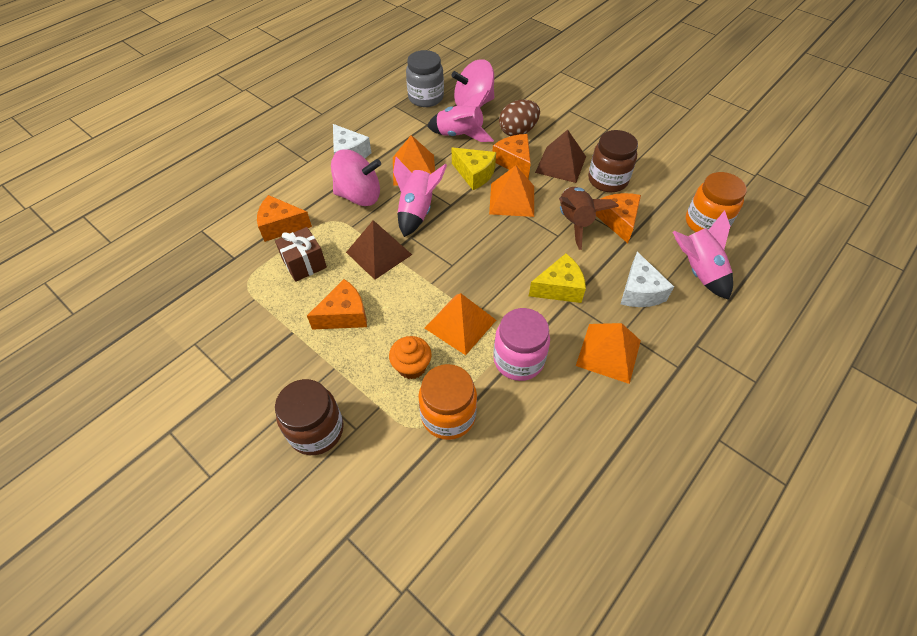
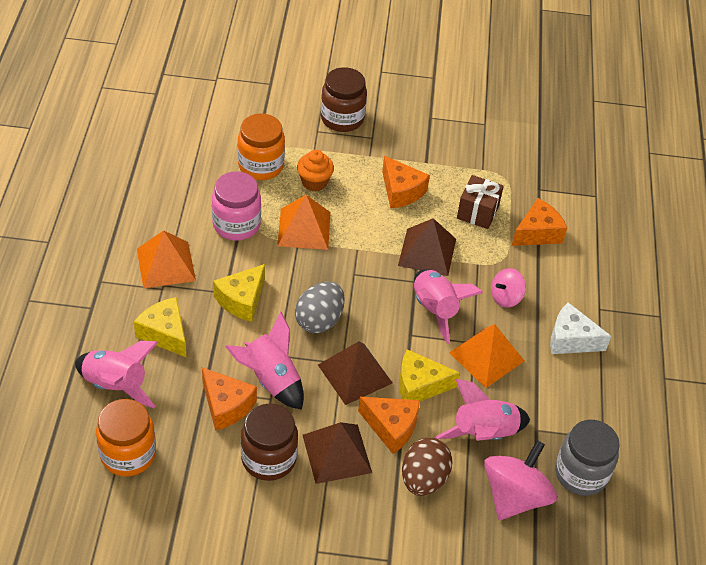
camera: 140 degrees right, 5 degrees down
(344, 315) = (401, 191): orange cheese -> orange cheese turned 60 degrees counterclockwise
(359, 196) = (505, 297): pink spinning top -> pink spinning top, size x0.56
(508, 244) = (319, 320): none -> grey egg
(512, 199) = (355, 373): orange pyramid -> brown pyramid
(575, 222) = (270, 380): brown rocket -> pink rocket
(639, 291) = (165, 333): white cheese -> yellow cheese

